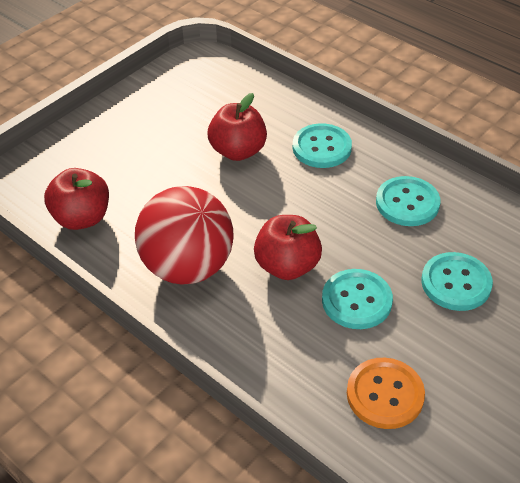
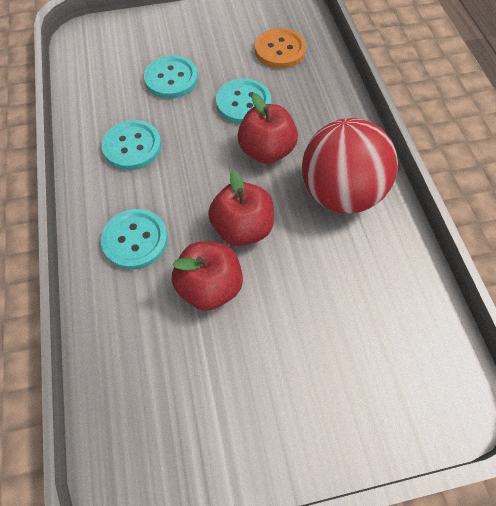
camera: 145 degrees left, 15 degrees up
(82, 218) = (406, 298): red apple -> red apple (242, 228)

